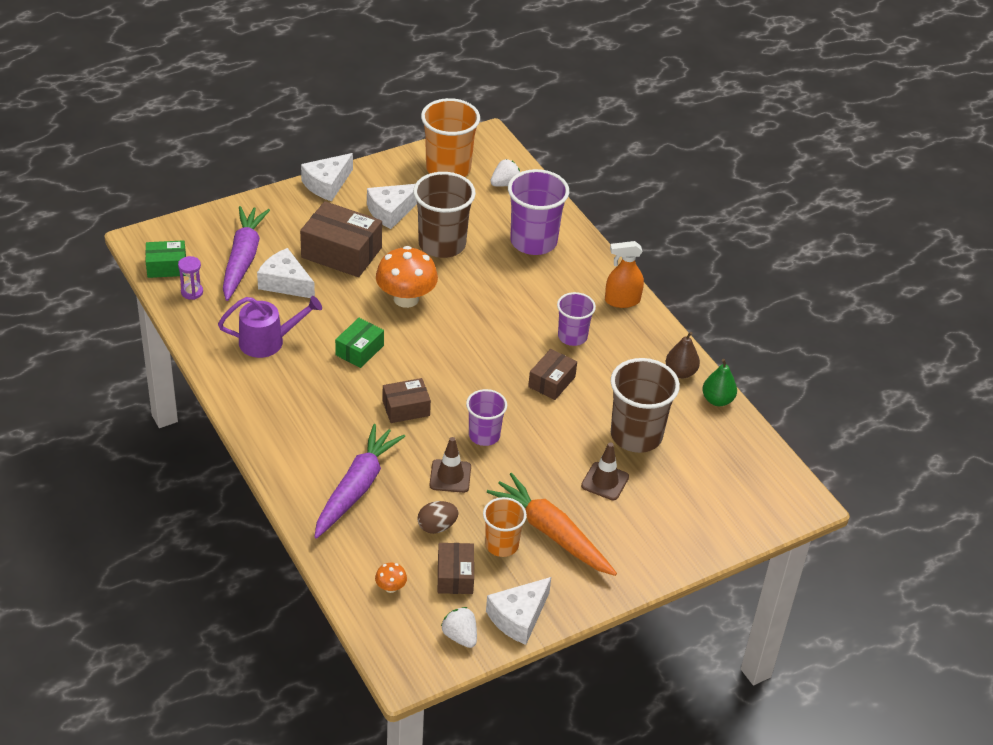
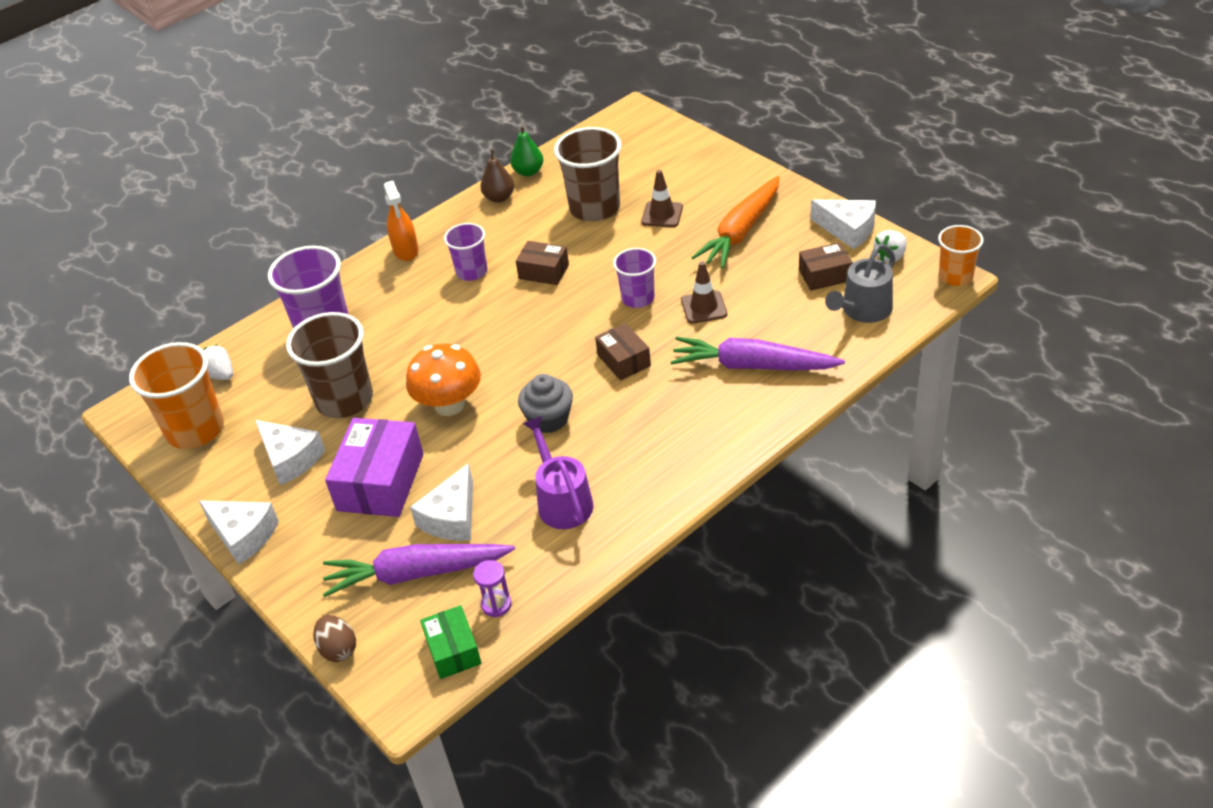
camera: 95 degrees left, 0 degrees up
(341, 252) = (380, 482): brown box -> purple box
(359, 350) = (548, 419): green box -> grey cupcake
(390, 587) = (863, 310): orange mushroom -> grey watering can
(437, 527) = (773, 300): brown egg -> brown egg (338, 649)
(502, 545) = (772, 257): orange cup -> orange cup (955, 276)

